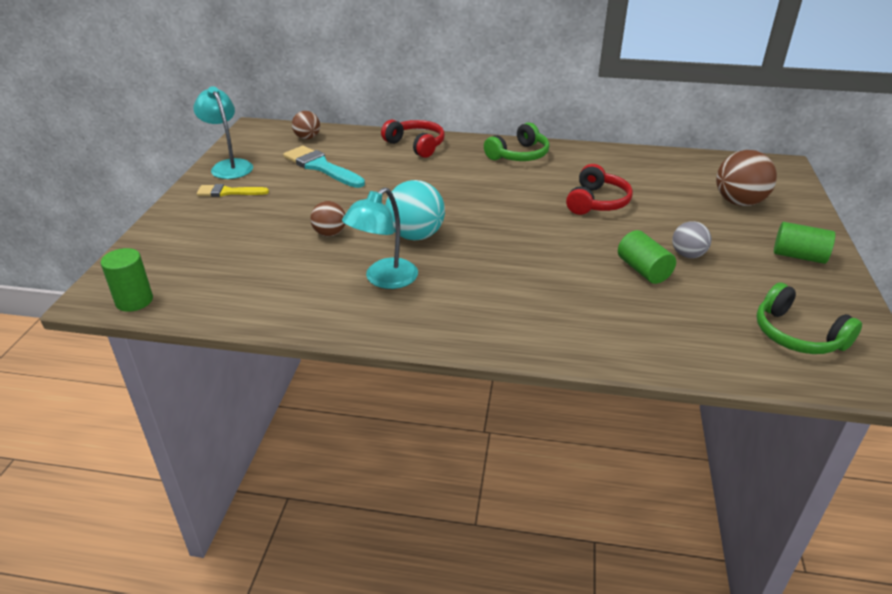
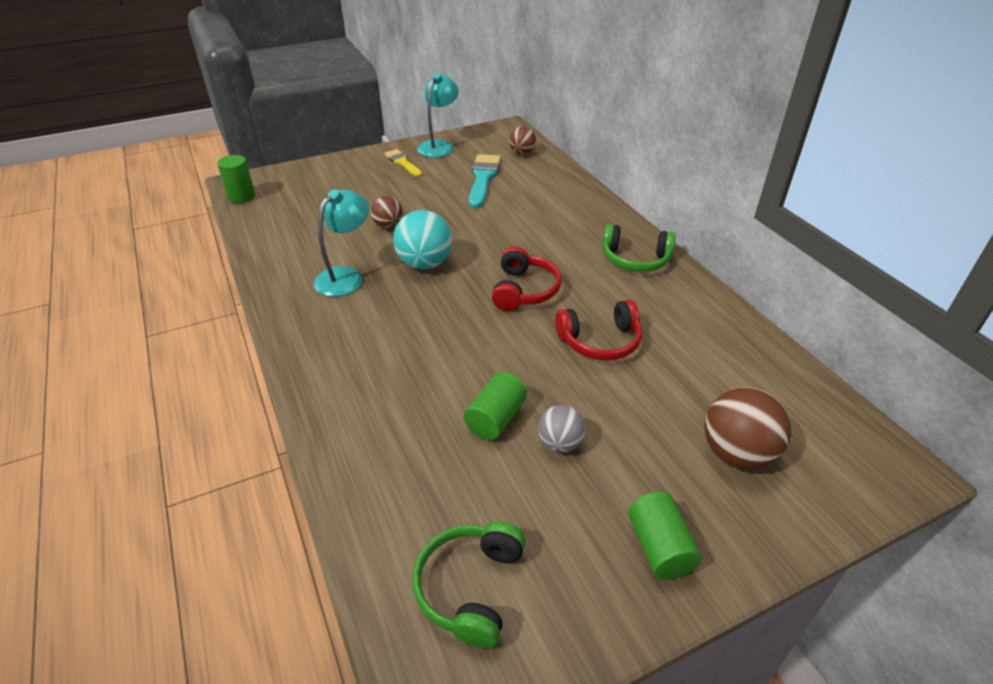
camera: 55 degrees right, 5 degrees up
(384, 279) = (346, 276): turquoise lamp -> turquoise lamp turned 120 degrees clockwise
(416, 145) = (577, 201): red headphones -> red headphones (524, 290)

